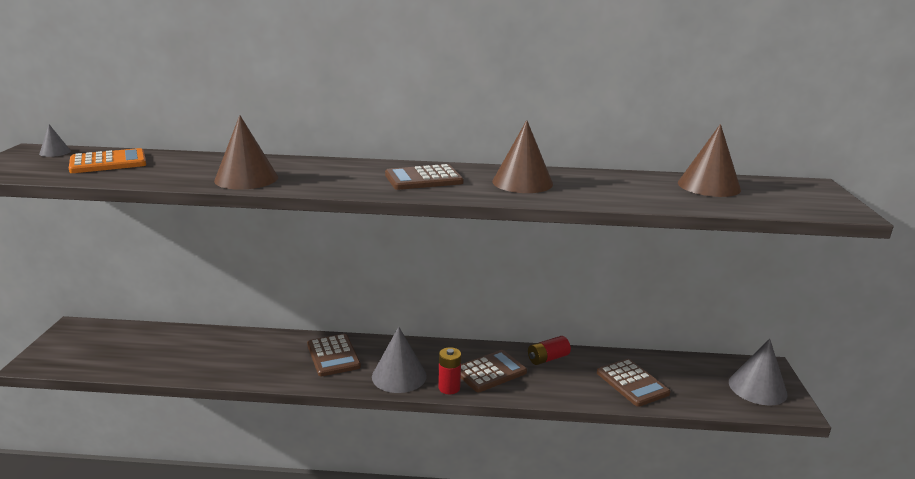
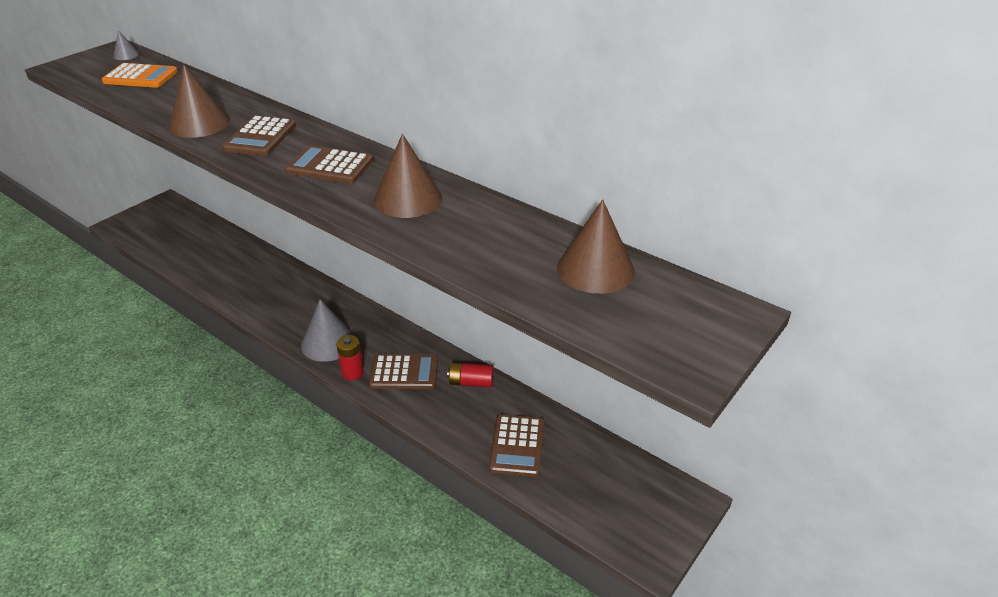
camera: 35 degrees right, 15 degrees up
(333, 356) = (302, 301): brown calculator -> brown calculator (260, 137)
(757, 388) = (643, 516): grey cone -> none

